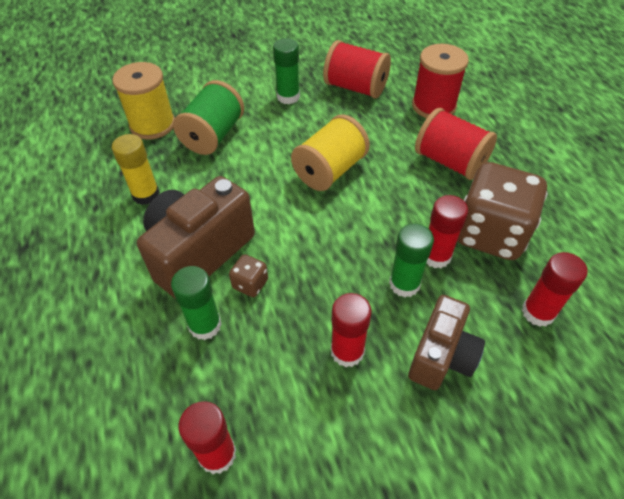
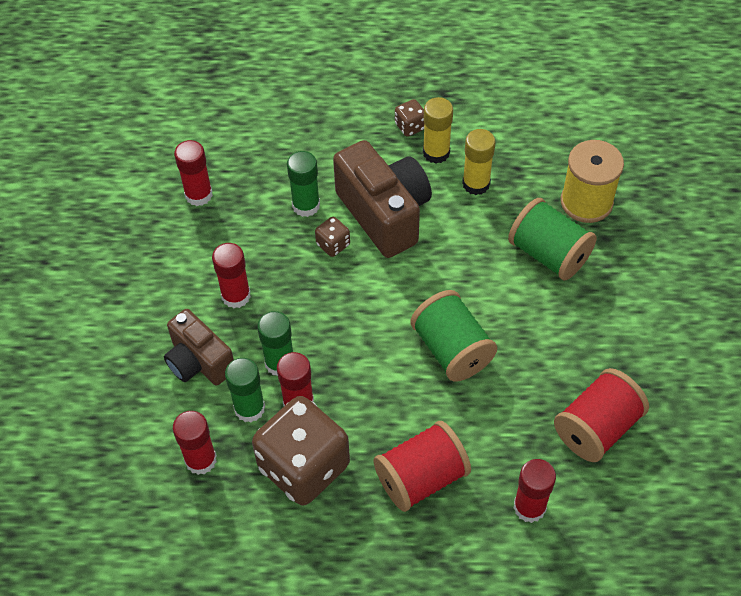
camera: 110 degrees right, 5 degrees up
(75, 263) = (410, 126): none -> brown dice
(110, 232) = (436, 153): none -> yellow glue stick
(288, 97) = (599, 345): green glue stick -> green glue stick (249, 408)
(330, 170) = (452, 349): yellow spool -> green spool
(433, 106) = (529, 507): red spool -> red glue stick

